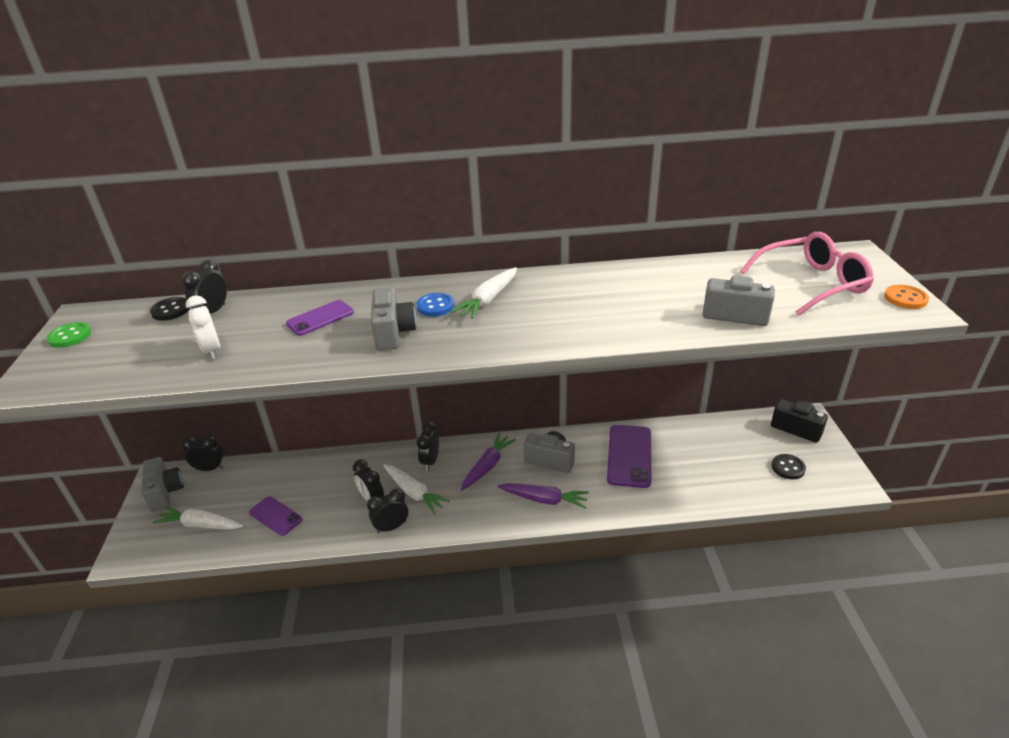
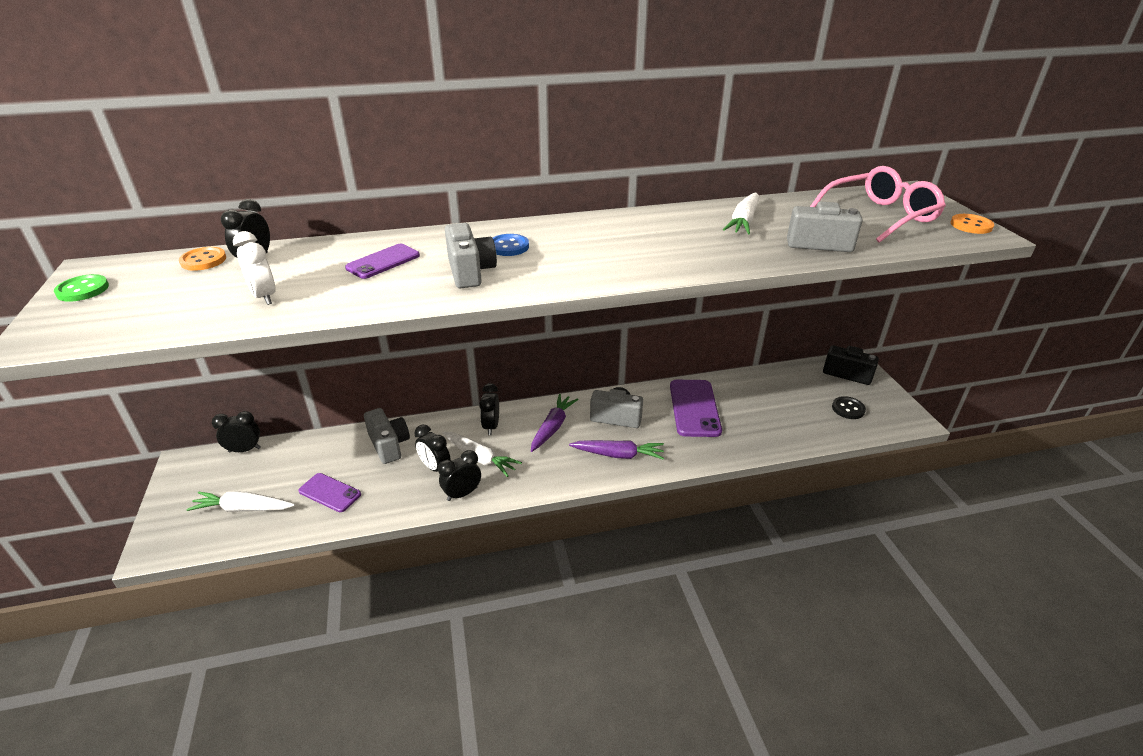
camera: 10 degrees left, 0 degrees up
(165, 492) = (195, 478): grey camera -> grey camera (389, 445)
(171, 310) = (203, 260): black button -> orange button
(488, 300) = (563, 239): white carrot -> white carrot (743, 221)

